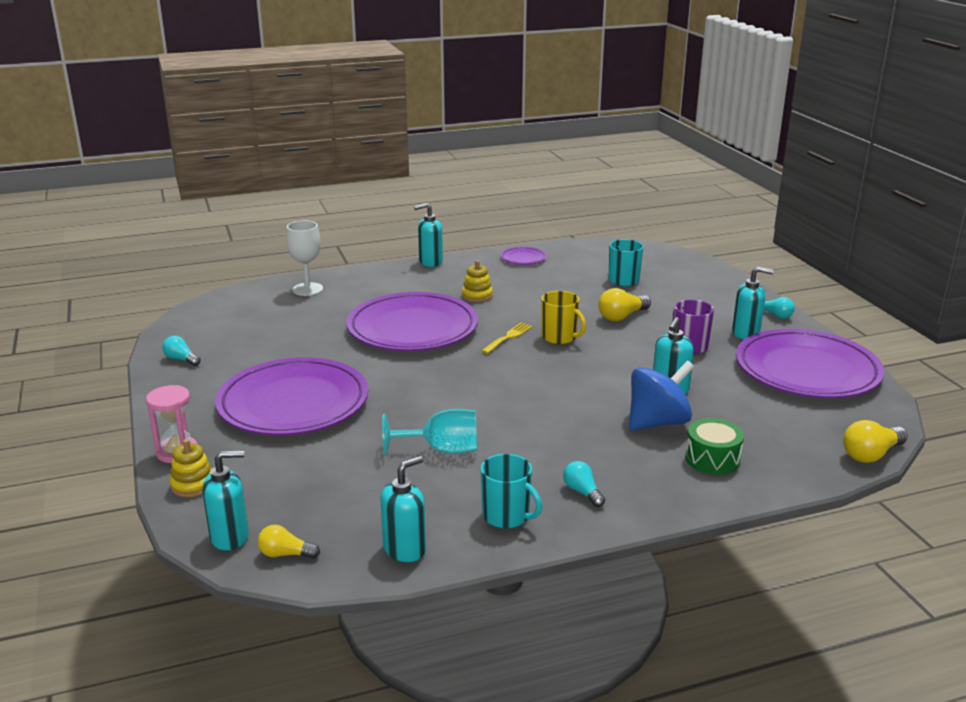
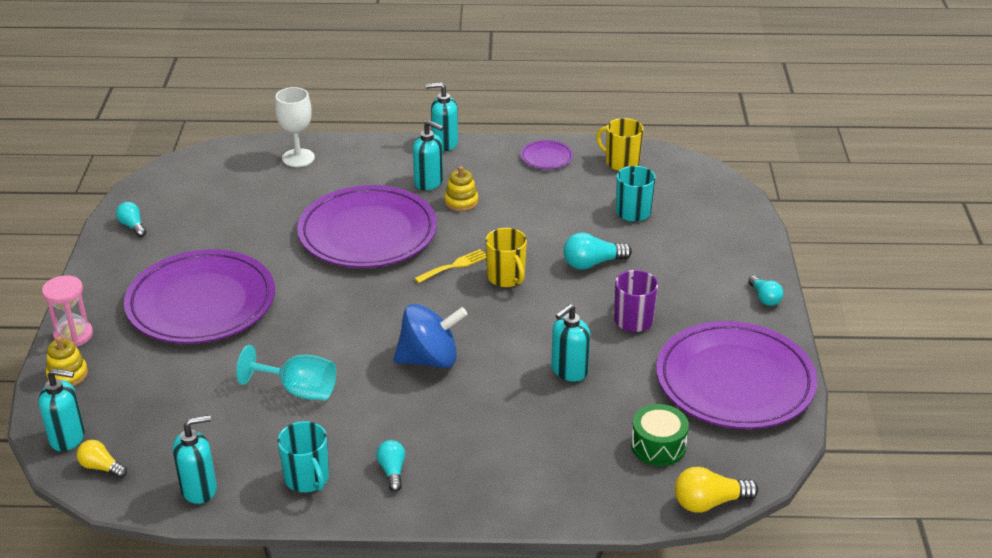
camera: 20 degrees right, 10 degrees up
(585, 253) = (621, 162): none -> yellow mug
(622, 316) = (592, 263): yellow light bulb -> turquoise light bulb
(658, 422) = (524, 409): blue spinning top -> blue spinning top (430, 359)
(712, 459) = (544, 466): green drum -> green drum (658, 446)
(746, 333) = (709, 316): turquoise soap dispenser -> turquoise soap dispenser (429, 182)

